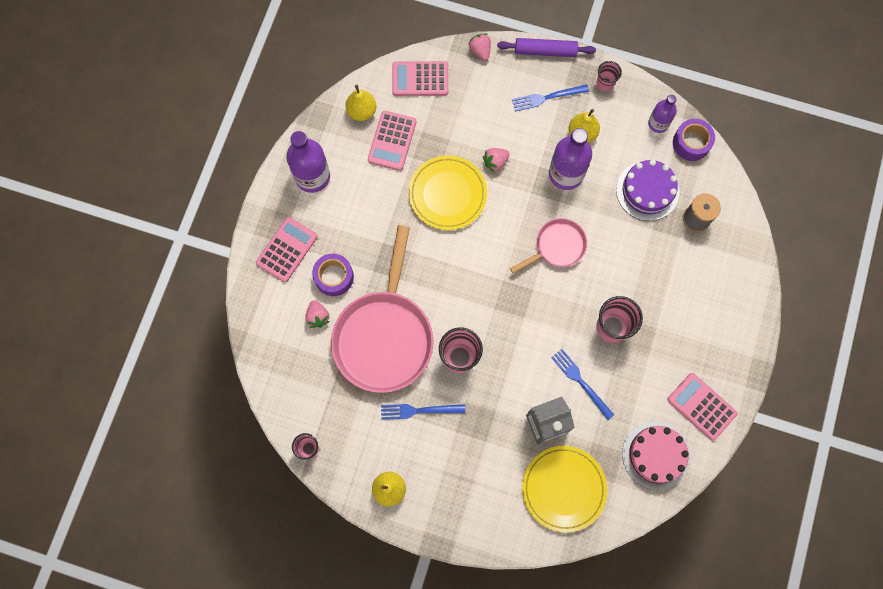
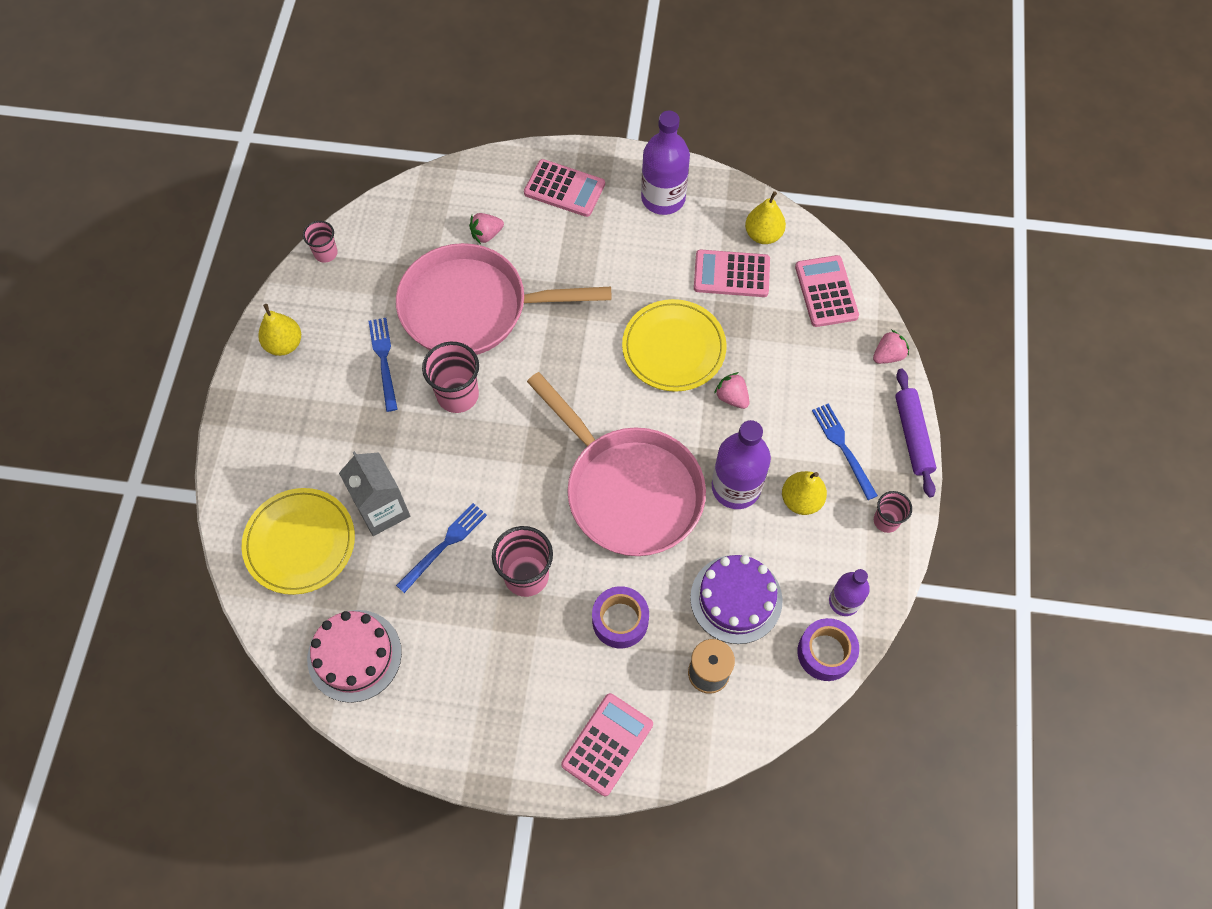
camera: 80 degrees right, 10 degrees down
(334, 277) = (539, 242): purple tape -> purple tape (620, 620)
(557, 246) = (628, 490): pink pan -> pink pan, size x1.95
(701, 406) = (430, 711): pink calculator -> pink calculator (607, 744)

